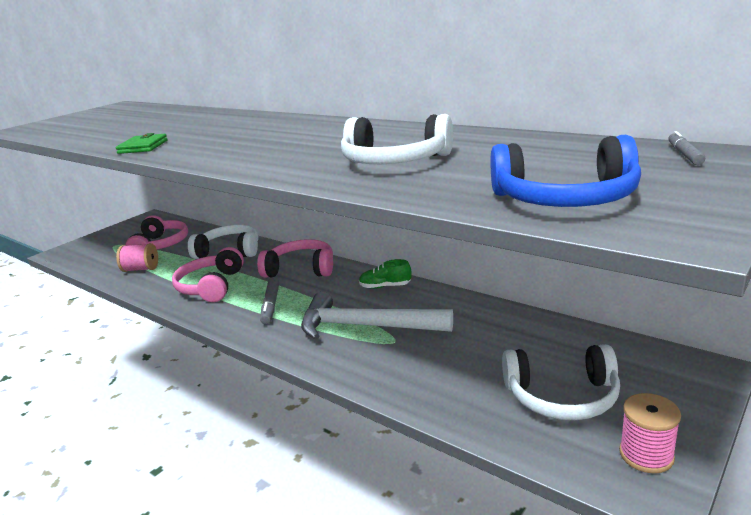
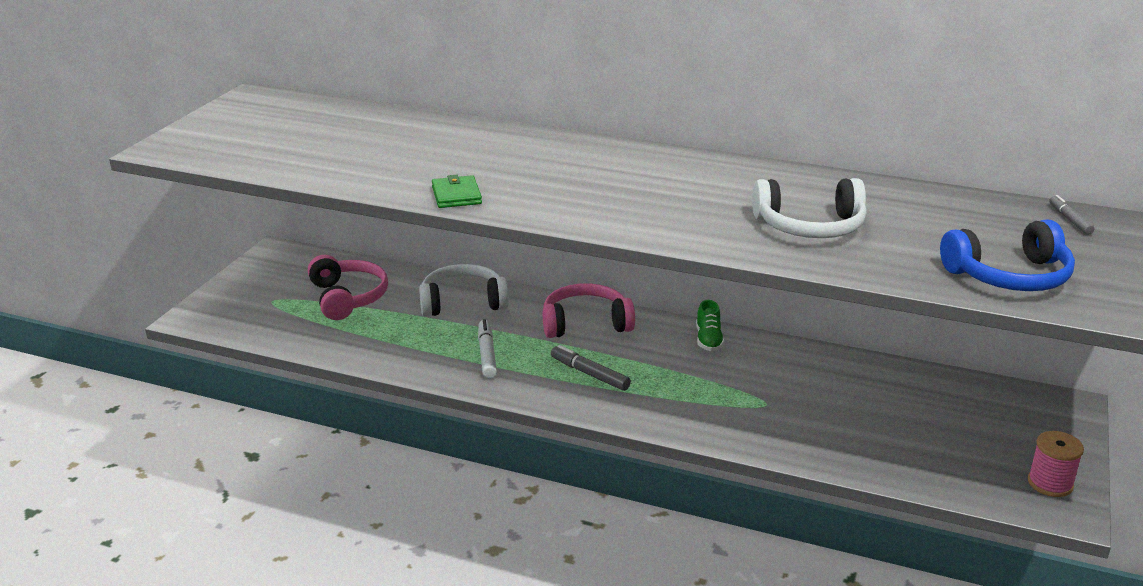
camera: 20 degrees left, 5 degrees up
(141, 269) = (358, 336): pink spool -> none
(211, 286) = (487, 354): pink headphones -> white marker
(270, 305) = (589, 374): grey marker -> grey marker turned 150 degrees clockwise
(365, 326) = (722, 390): white hammer -> none
(385, 286) = (708, 340): green shoe -> green shoe turned 75 degrees counterclockwise
(562, 396) = (959, 442): white headphones -> none

